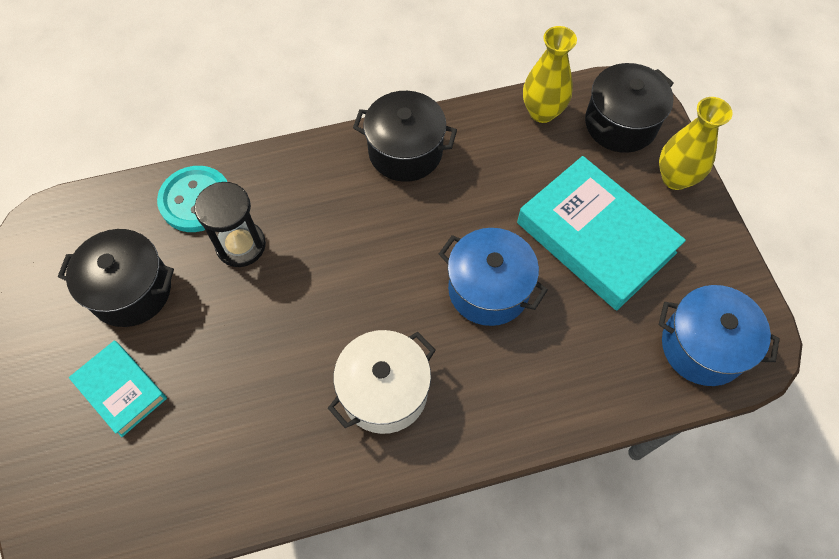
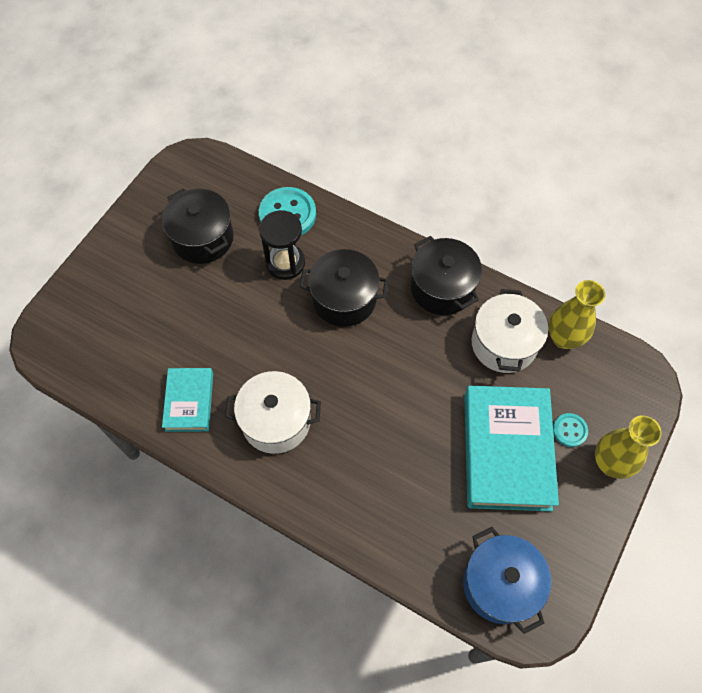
camera: 45 degrees right, 0 degrees up
(121, 390) = (145, 290): turquoise book -> turquoise book (189, 402)
(488, 289) = (401, 419): blue pot -> none
(502, 155) = (504, 344): none -> white pot
(620, 124) = (612, 393): black pot -> black pot (344, 299)
(622, 179) = (569, 430): none -> turquoise button

